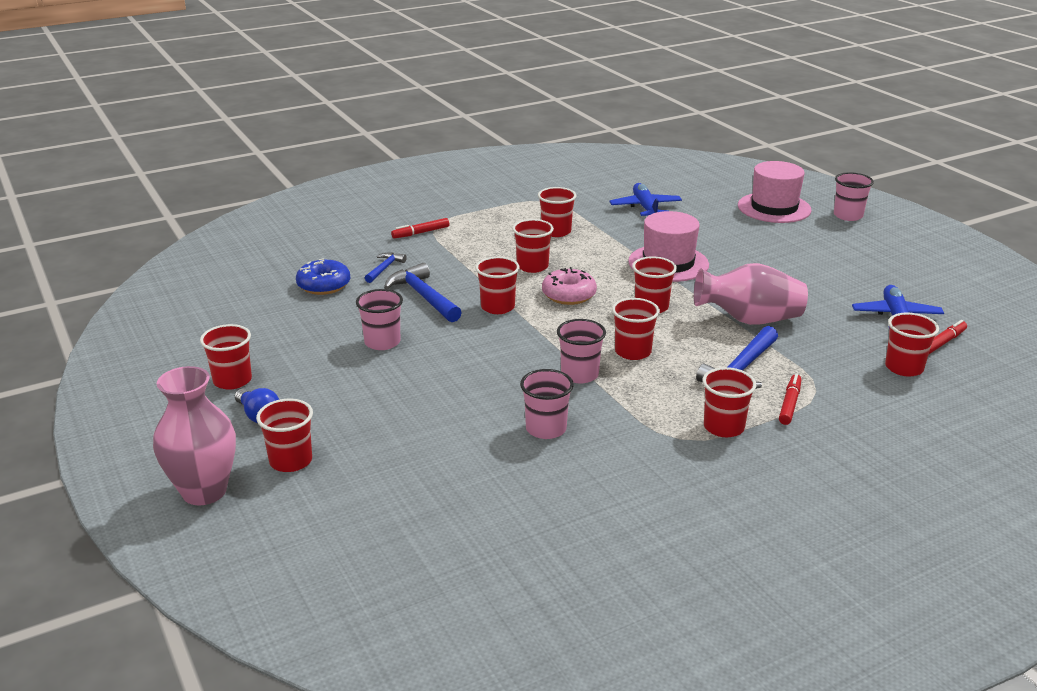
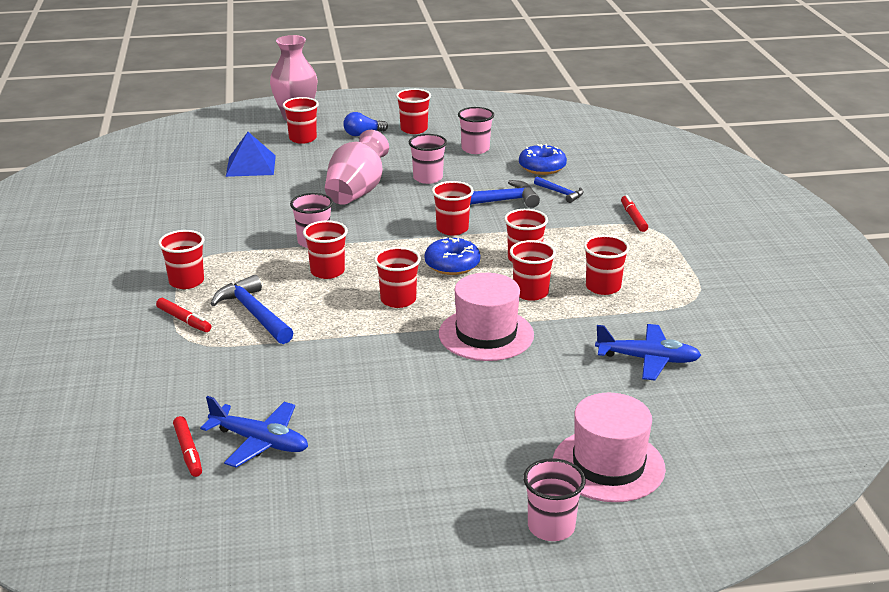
camera: 110 degrees right, 0 degrees up
(403, 479) = (250, 165): none -> blue pyramid
(546, 429) = (256, 216): pink cup -> pink cup (475, 149)
(569, 295) = (452, 265): pink donut -> blue donut
(749, 320) = (332, 345): pink vase -> pink vase (357, 192)
(904, 368) = (172, 403): red cup -> red cup (530, 293)

